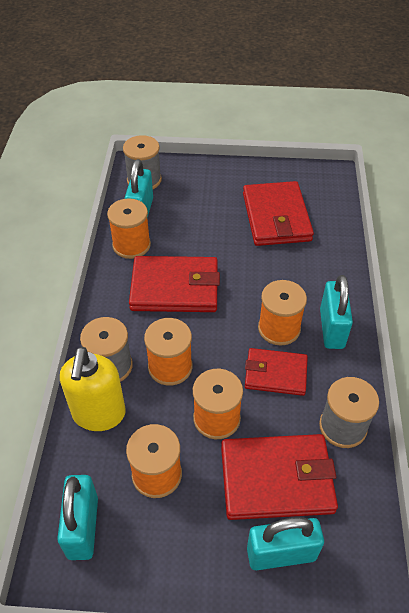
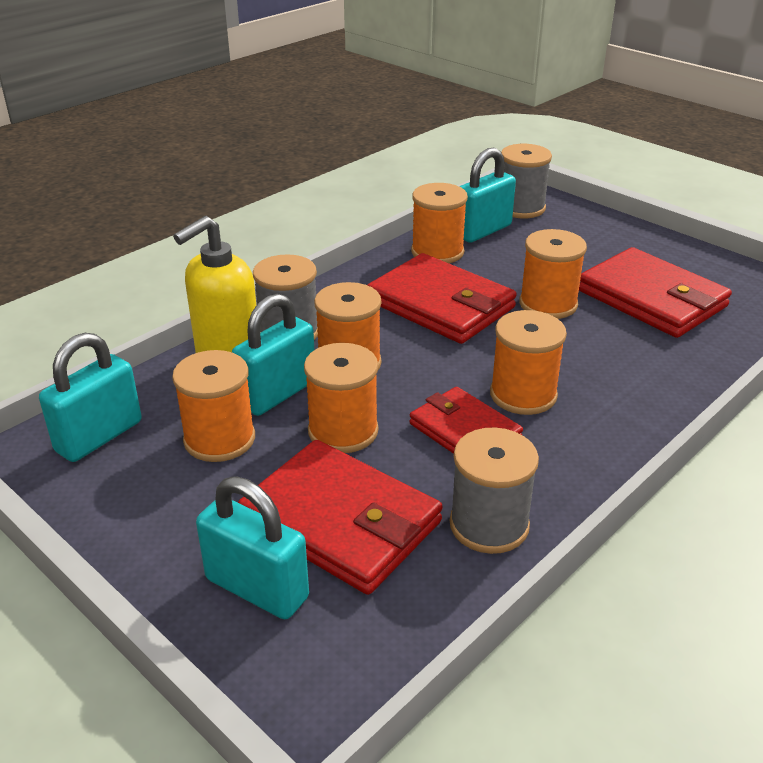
camera: 40 degrees right, 15 degrees down
(230, 252) = (548, 304): none -> orange spool
(276, 217) = (652, 298): red wallet -> red wallet turned 75 degrees counterclockwise
(331, 328) = (597, 429): turquoise padlock -> turquoise padlock (277, 394)

